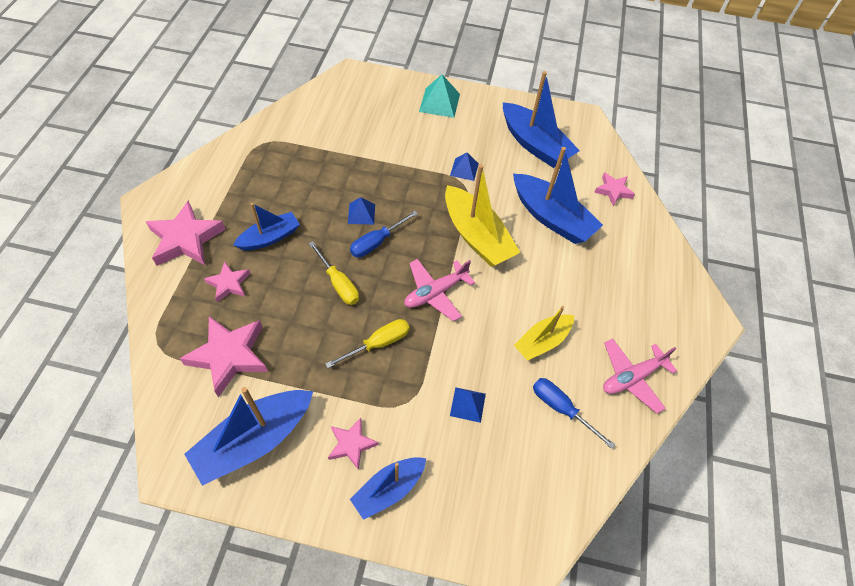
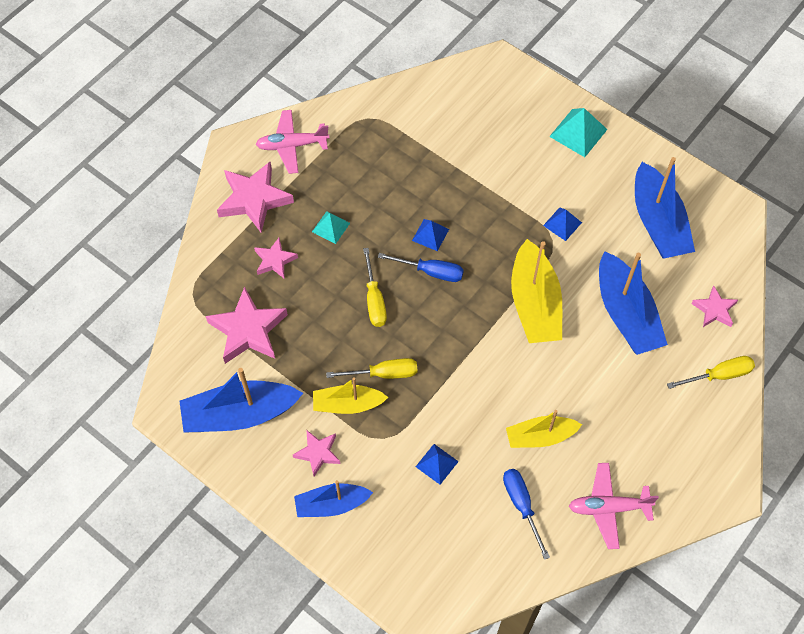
camera: 30 degrees right, 5 degrees up
(269, 238) = (331, 227): blue boat -> turquoise pyramid
(358, 385) = (348, 404): none -> yellow boat
(377, 242) = (431, 272): blue screwdriver -> blue screwdriver turned 150 degrees counterclockwise
(435, 293) = (462, 346): pink plane -> pink plane (292, 145)
(647, 236) = (719, 375): none -> yellow screwdriver

